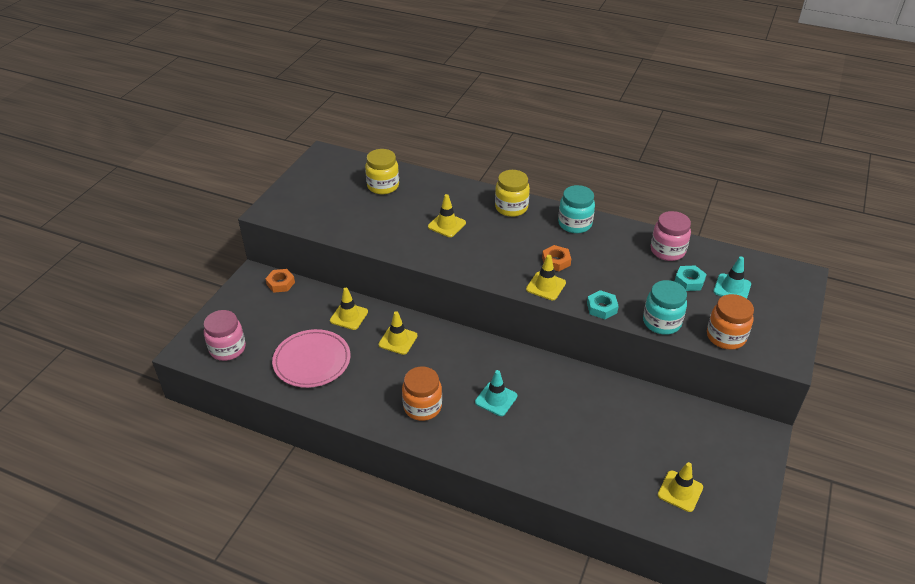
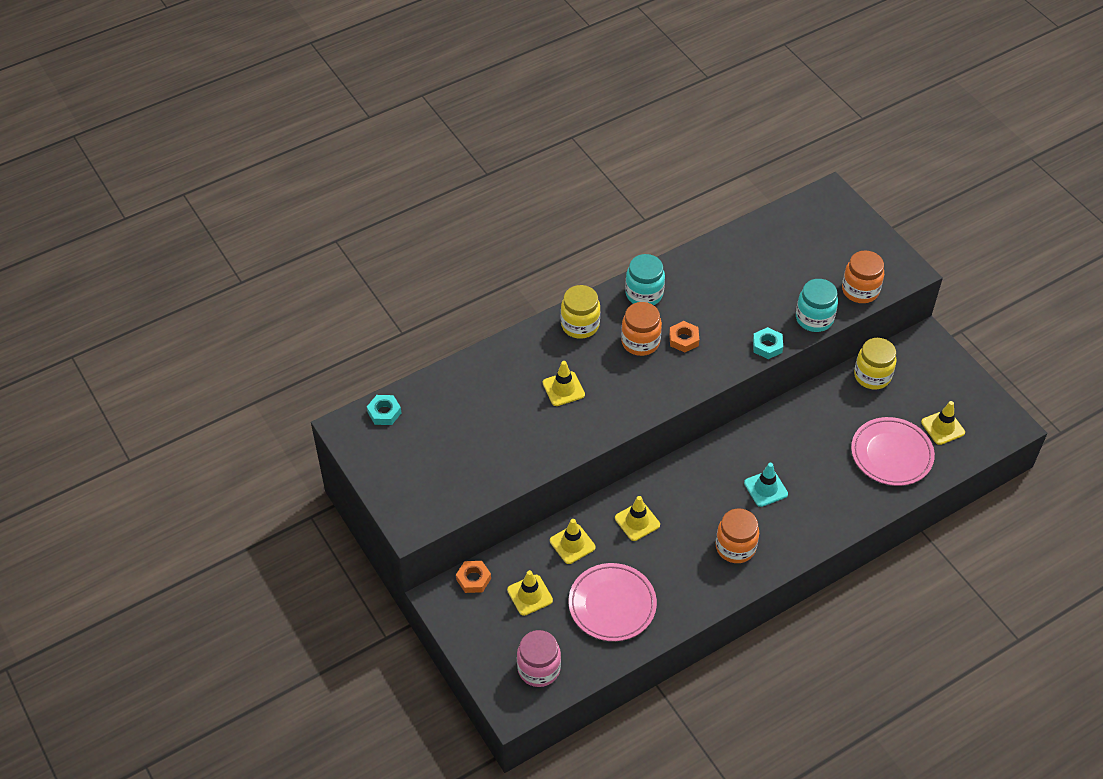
camera: 55 degrees left, 10 degrees up
(383, 186) = (454, 406): yellow jar -> yellow jar (872, 376)
(528, 241) = (640, 342): none -> orange jar
(546, 286) = (710, 367): yellow traffic cone -> yellow traffic cone (530, 595)
(612, 466) = (891, 454): none -> pink plate
(667, 251) = (733, 255): pink jar -> none
(689, 281) = (781, 267): turquoise nut -> turquoise nut (384, 412)
(732, 288) = (810, 247): turquoise traffic cone -> none

